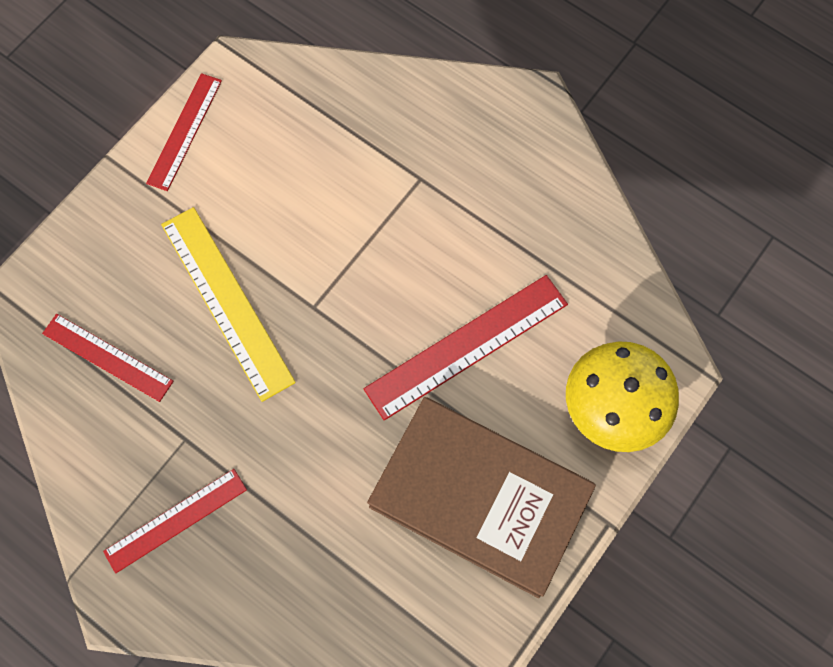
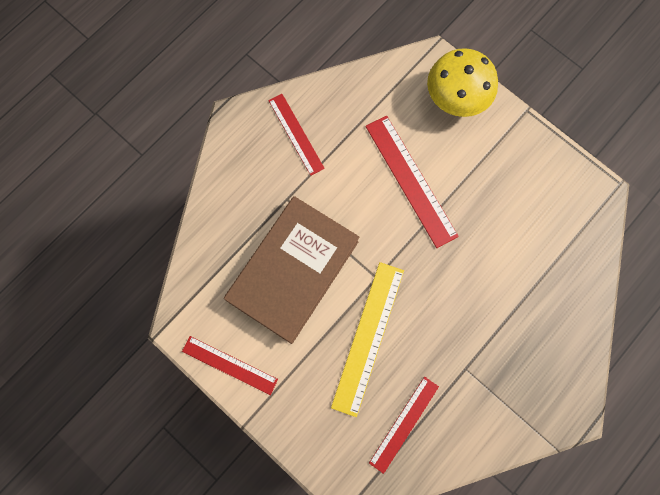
camera: 85 degrees left, 5 degrees up
(175, 520) = (520, 376): red ruler -> red ruler (296, 134)
(226, 302) = (368, 337): yellow ruler -> yellow ruler turned 45 degrees counterclockwise
(479, 498) = (510, 182): brown book -> brown book (293, 271)

